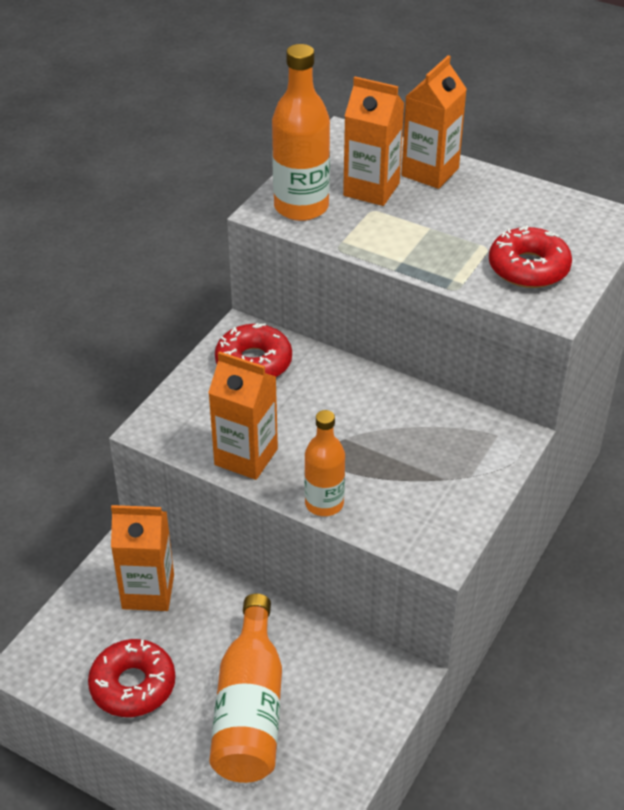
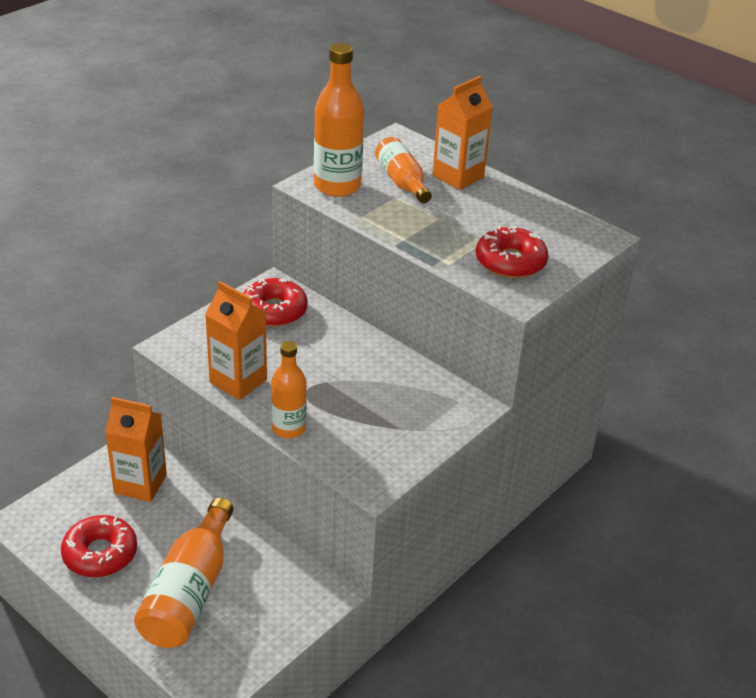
camera: 10 degrees right, 5 degrees down
(371, 189) = (402, 182): orange carton -> orange bottle

